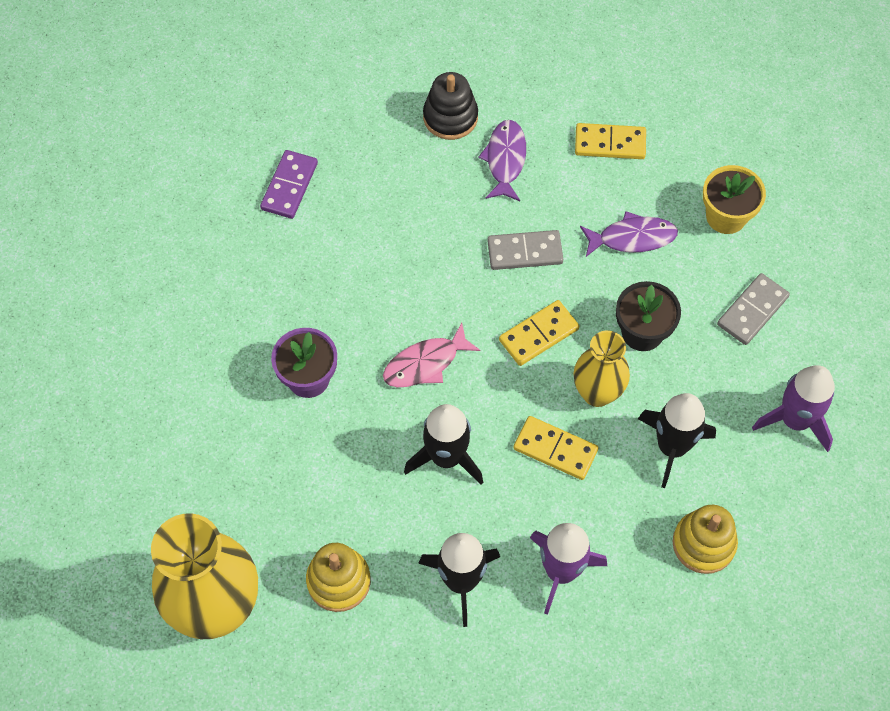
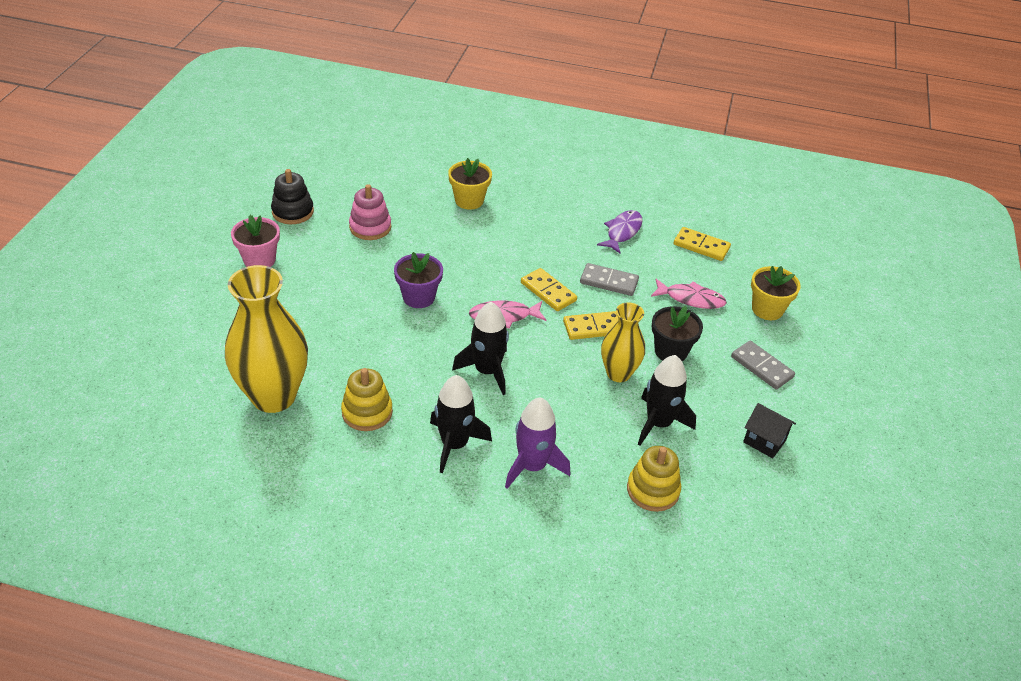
camera: 20 degrees right, 20 degrees down
(76, 405) = (259, 260): none -> pink flower pot
(187, 287) = (370, 227): none -> pink stacking toy
(289, 186) = (469, 200): purple domino -> yellow flower pot
(450, 117) = (597, 200): black stacking toy -> black stacking toy (293, 212)
(555, 449) = (569, 394): yellow domino -> yellow domino (548, 292)
(632, 238) = (691, 299): purple fish -> pink fish
(752, 311) = (761, 367): grey domino -> grey domino turned 75 degrees clockwise
(795, 420) = (764, 441): purple rocket -> black house

